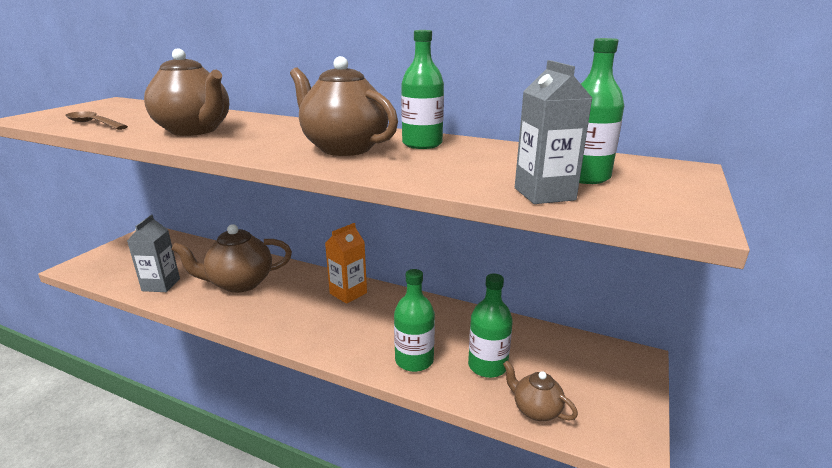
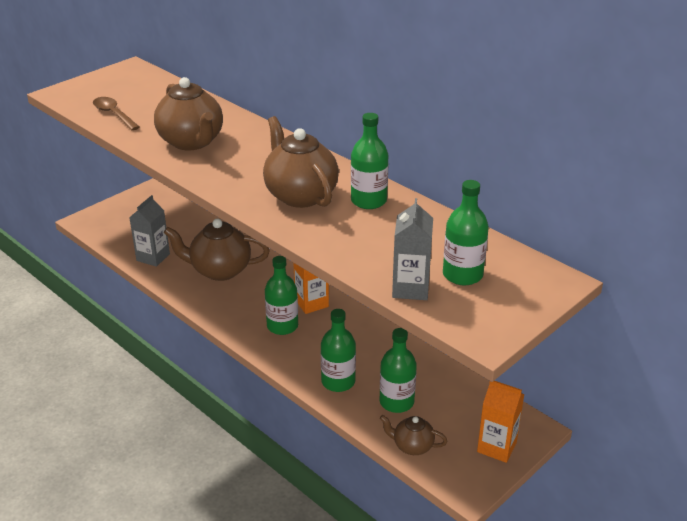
camera: 20 degrees right, 10 degrees up
(327, 319) = (282, 326): none -> green bottle
(536, 410) = (412, 446): brown teapot -> brown teapot turned 45 degrees counterclockwise
(618, 386) = (496, 447): none -> orange carton

